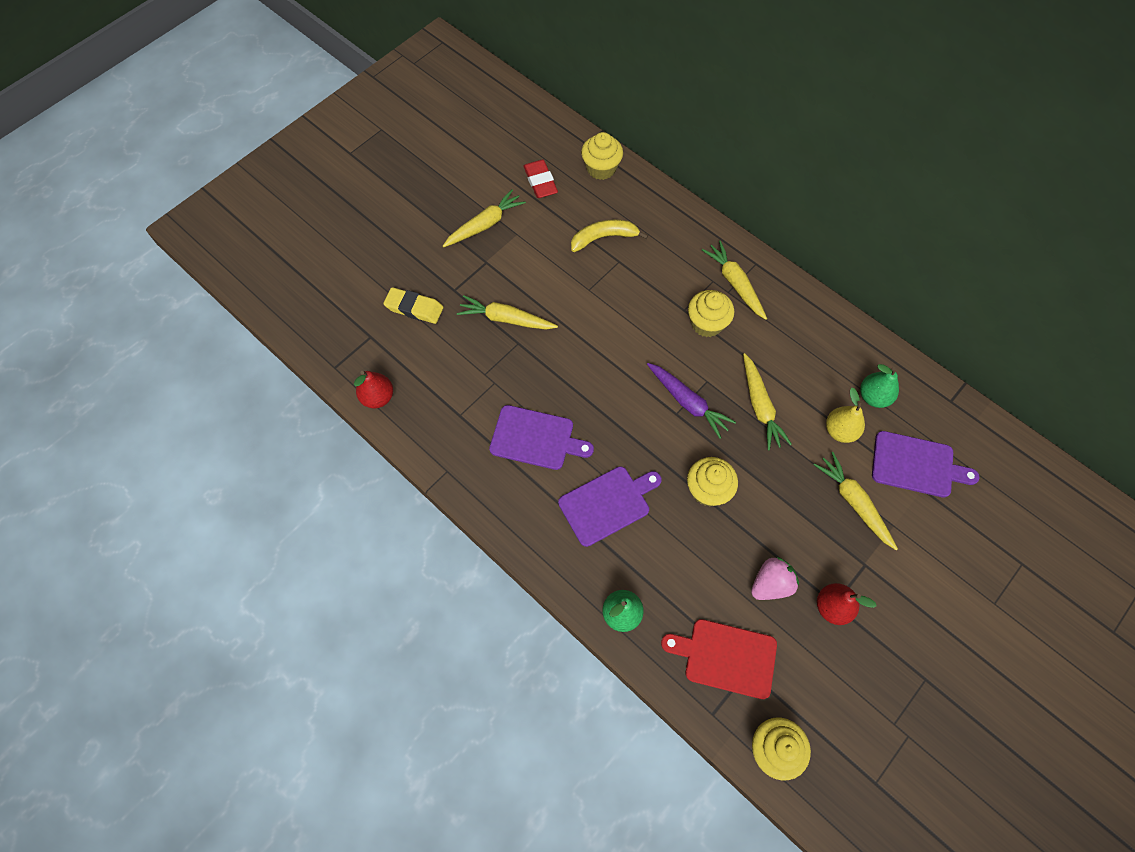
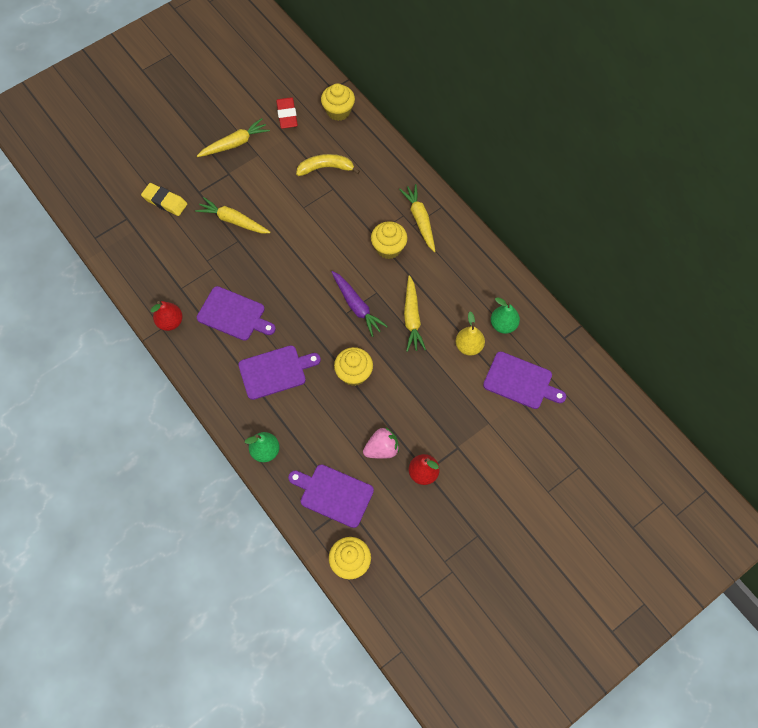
camera: 10 degrees right, 0 degrees up
(378, 397) = (122, 265): red pear -> red pear (170, 322)
(725, 657) = (333, 494): red cutting board -> purple cutting board
(853, 502) = (463, 401): yellow carrot -> none

